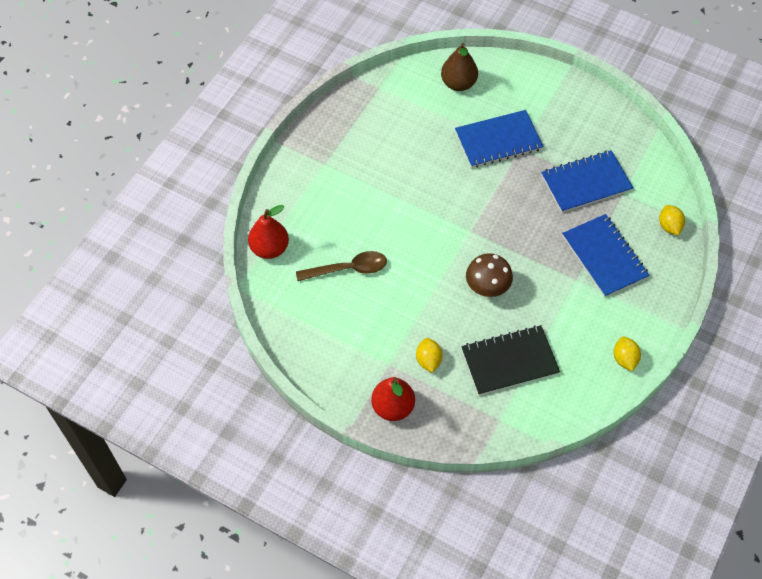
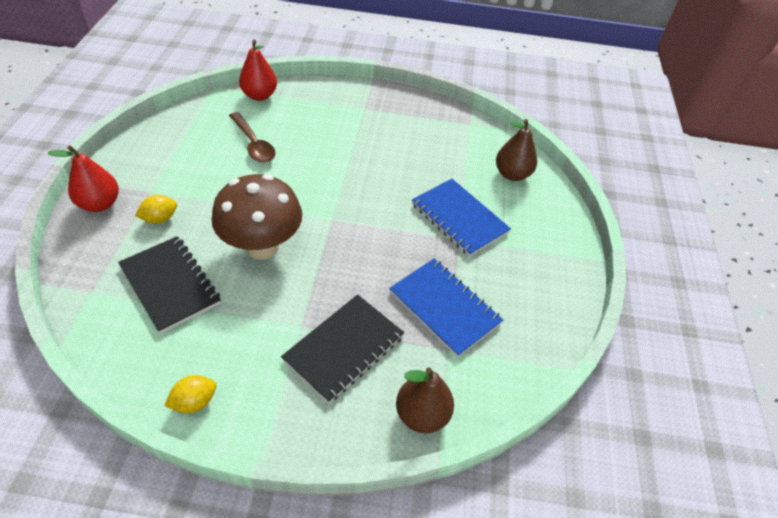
camera: 65 degrees right, 10 degrees down
(487, 288) = (262, 247): brown mushroom -> brown mushroom, size x1.61
(604, 257) = (344, 348): blue notebook -> black notebook
(669, 226) = (422, 414): yellow lemon -> brown pear

